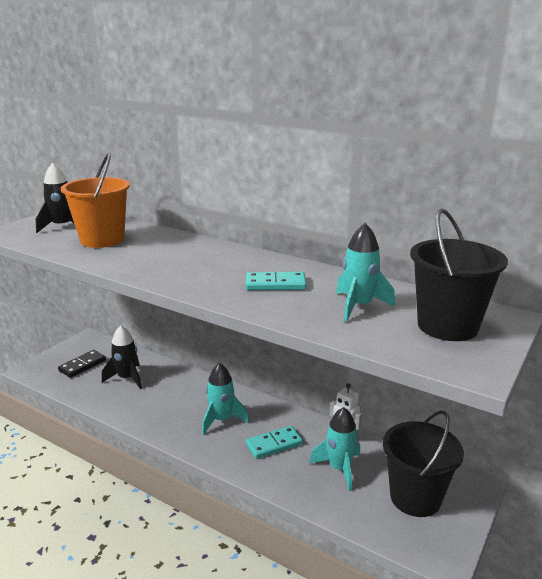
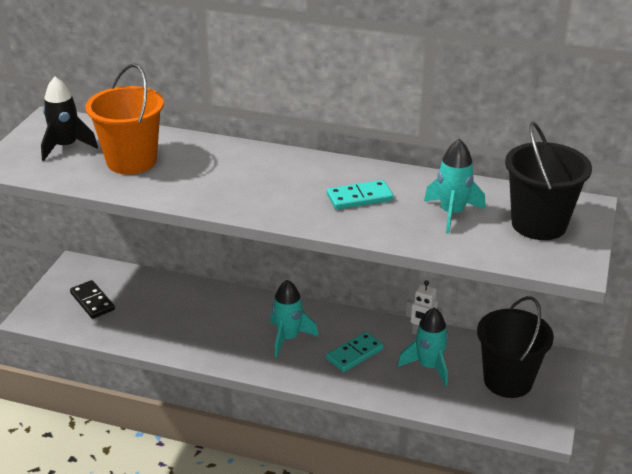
camera: 15 degrees left, 10 degrees up
(82, 365) = (92, 301): black domino -> black domino turned 60 degrees counterclockwise
(127, 378) = (156, 308): black rocket -> none

